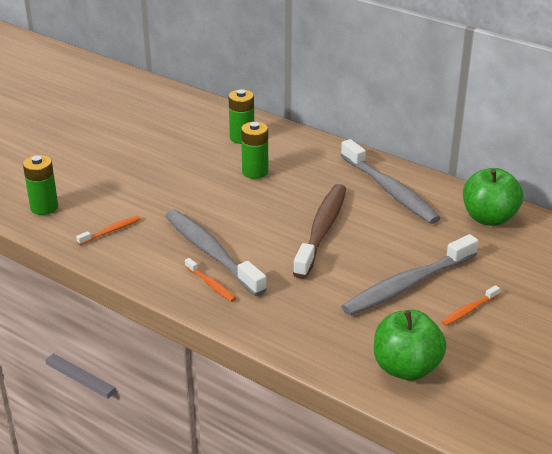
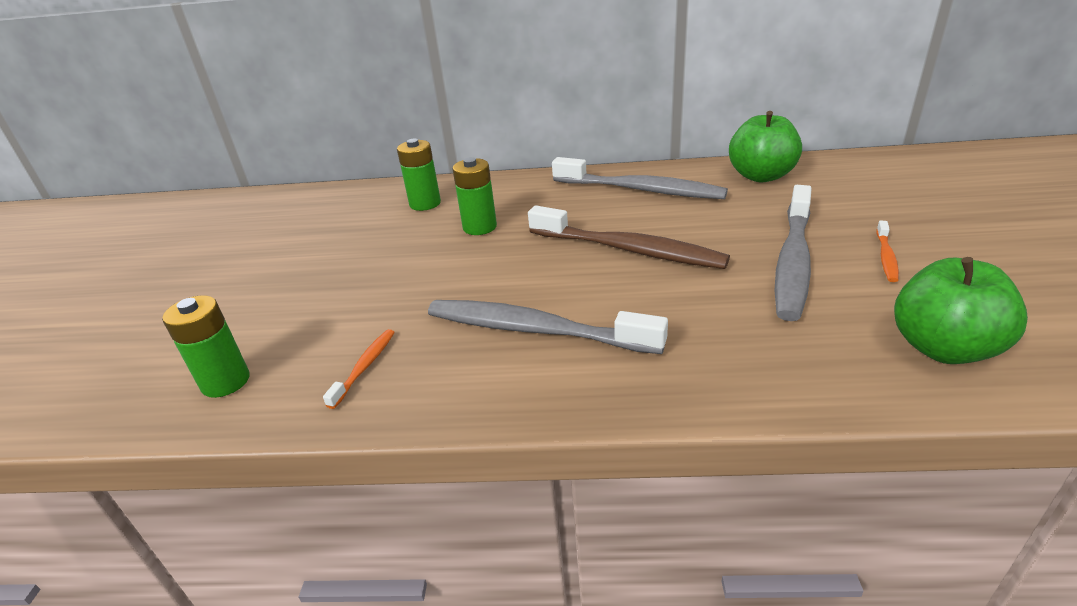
camera: 30 degrees left, 0 degrees up
(211, 284) = (585, 369): orange toothbrush -> none
(322, 230) = (628, 250): brown toothbrush -> brown toothbrush turned 135 degrees clockwise

